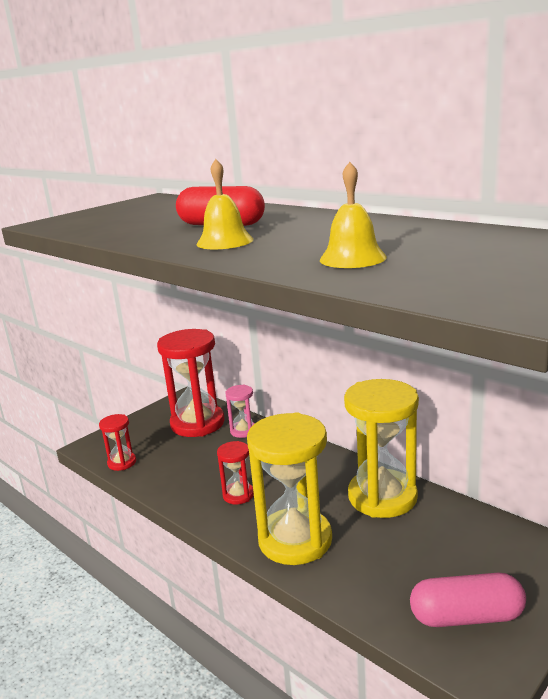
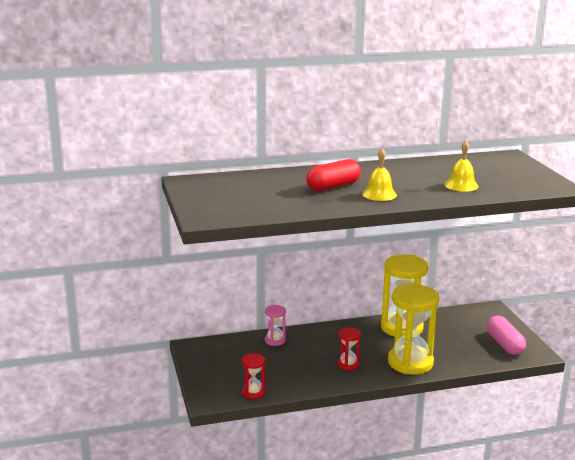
camera: 60 degrees left, 0 degrees up
(197, 423) = (239, 352): red hourglass -> none
(466, 616) = (504, 344): pink capsule -> pink capsule turned 45 degrees counterclockwise

